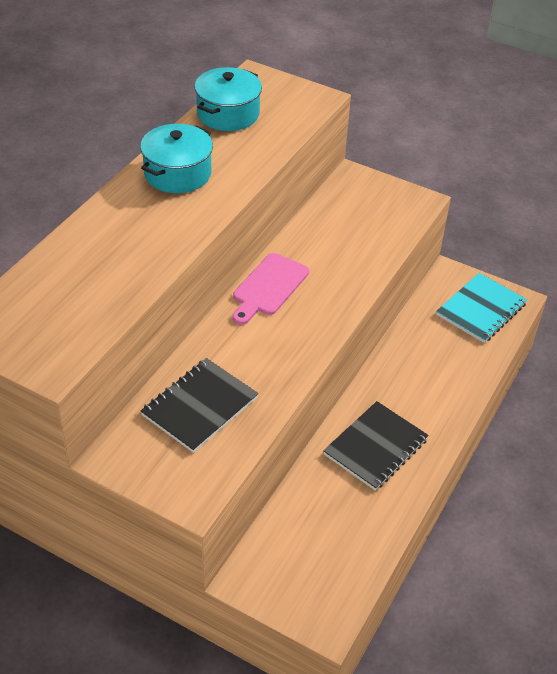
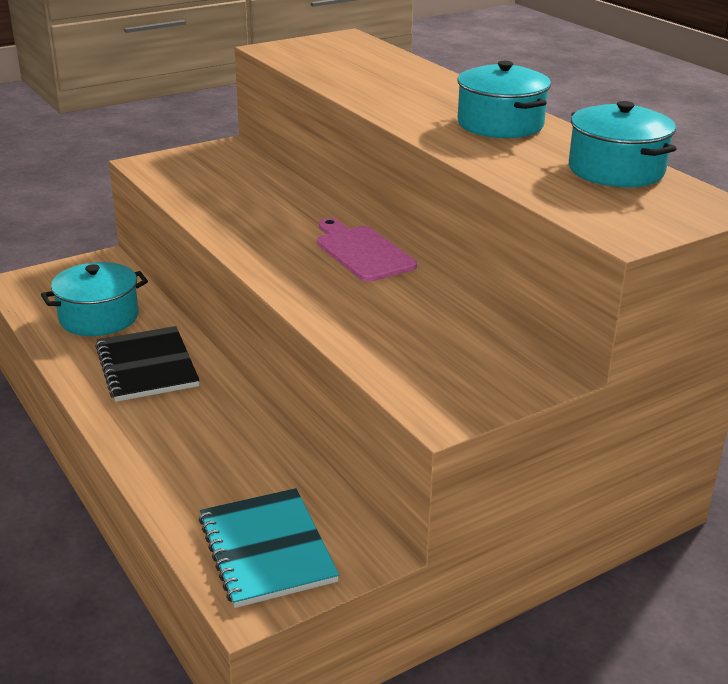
camera: 120 degrees right, 15 degrees down
(200, 407) = (236, 185): black notebook -> none
(337, 518) = (99, 317): none -> turquoise pot

